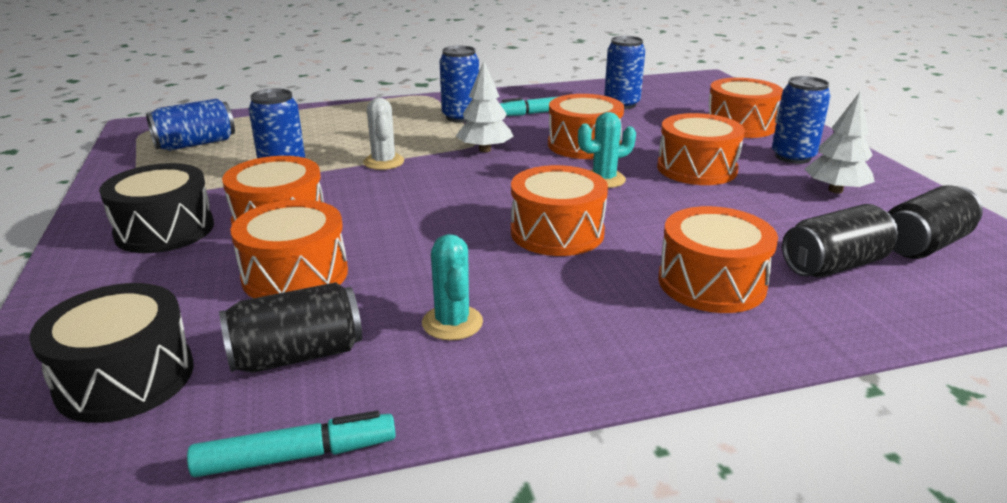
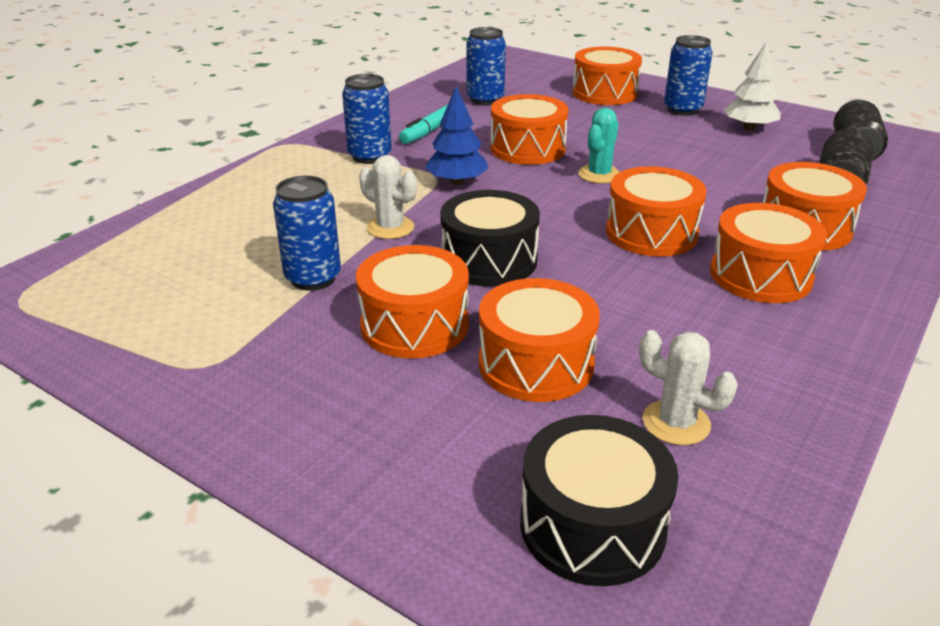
camera: 40 degrees left, 5 degrees up
(165, 230) = (317, 389): black drum -> black drum (489, 260)
(196, 144) = (131, 288): blue can -> none
(296, 456) = (822, 487): turquoise marker -> none
(297, 355) = (676, 423): black can -> white cactus
(452, 323) = (722, 337): turquoise cactus -> none
(485, 150) = (457, 182): white tree -> blue tree
(696, 169) = (642, 141): orange drum -> orange drum (760, 275)

